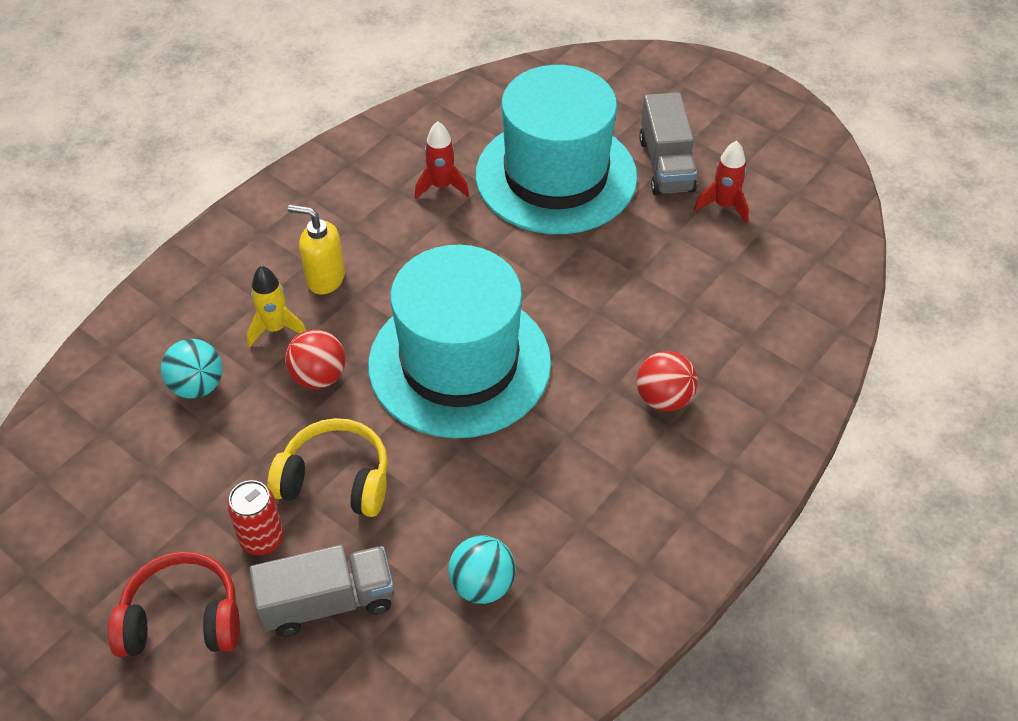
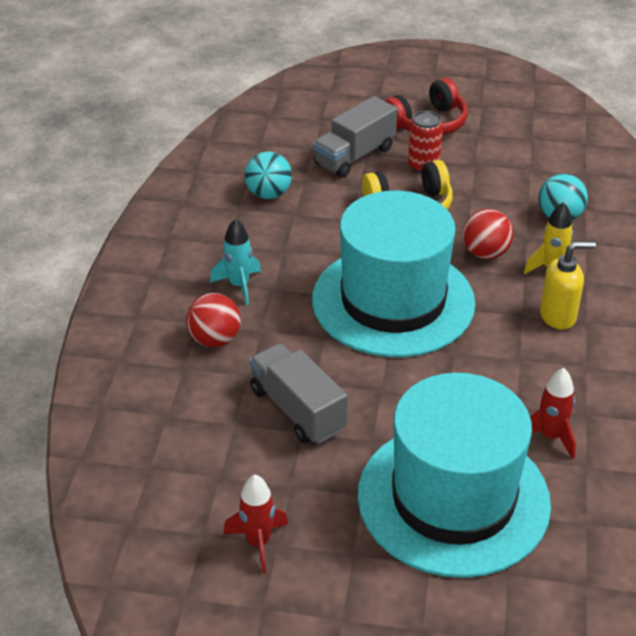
camera: 150 degrees right, 10 degrees down
(602, 455) = (239, 285): none -> turquoise rocket
(666, 165) = (350, 567): grey truck -> grey truck (297, 409)

